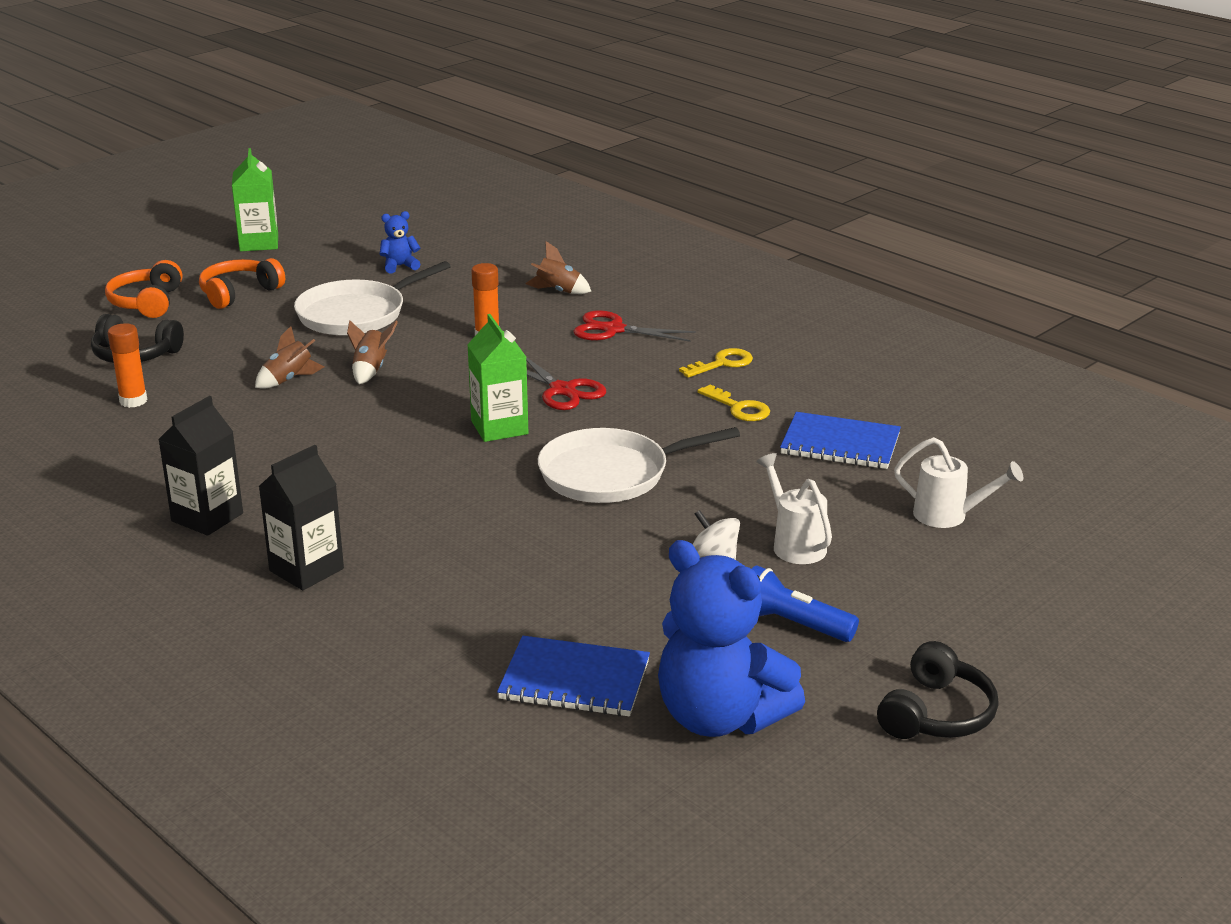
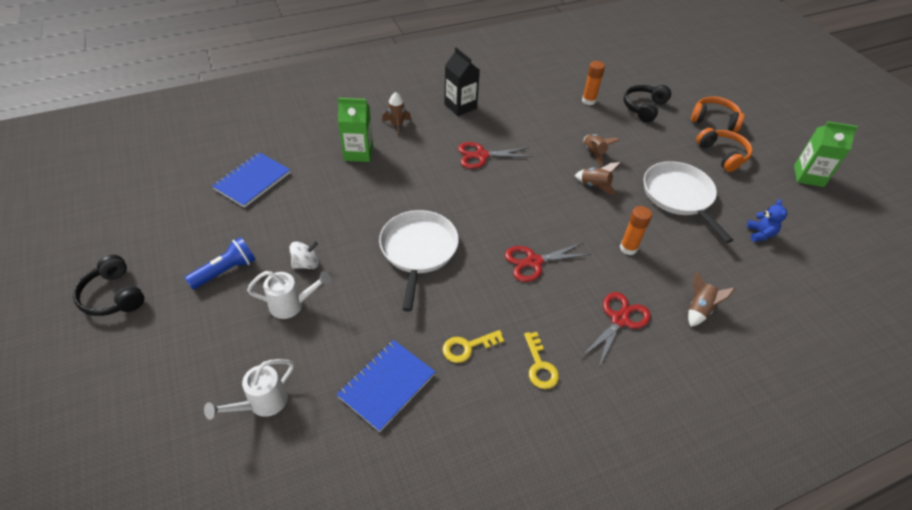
camera: 110 degrees right, 20 degrees up
(306, 570) = (397, 125): black carton -> brown rocket
(351, 468) = (481, 156): none -> red scissors
(499, 427) = (498, 220): green carton -> green carton (358, 153)
(720, 717) = (187, 217): blue teddy bear -> none

